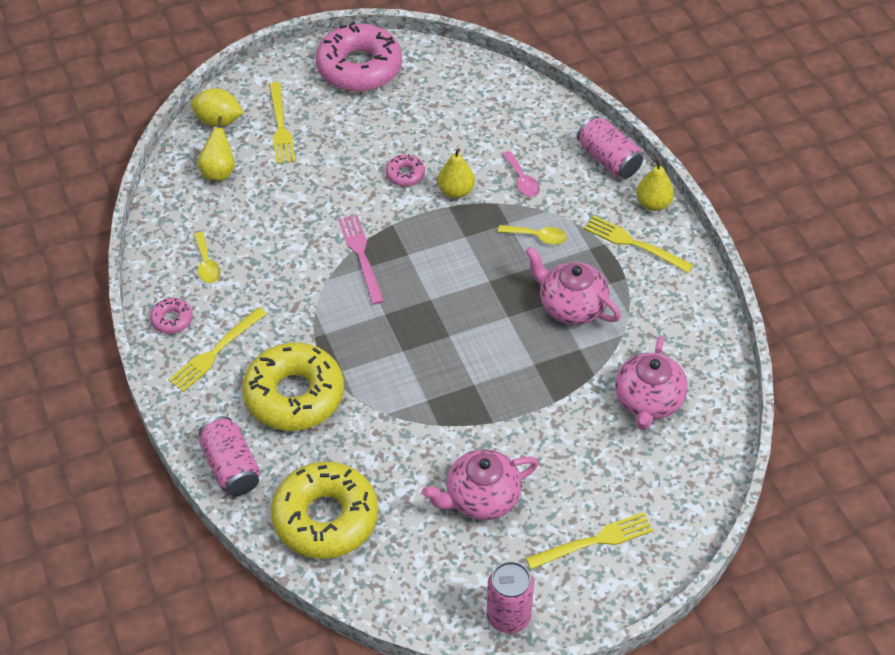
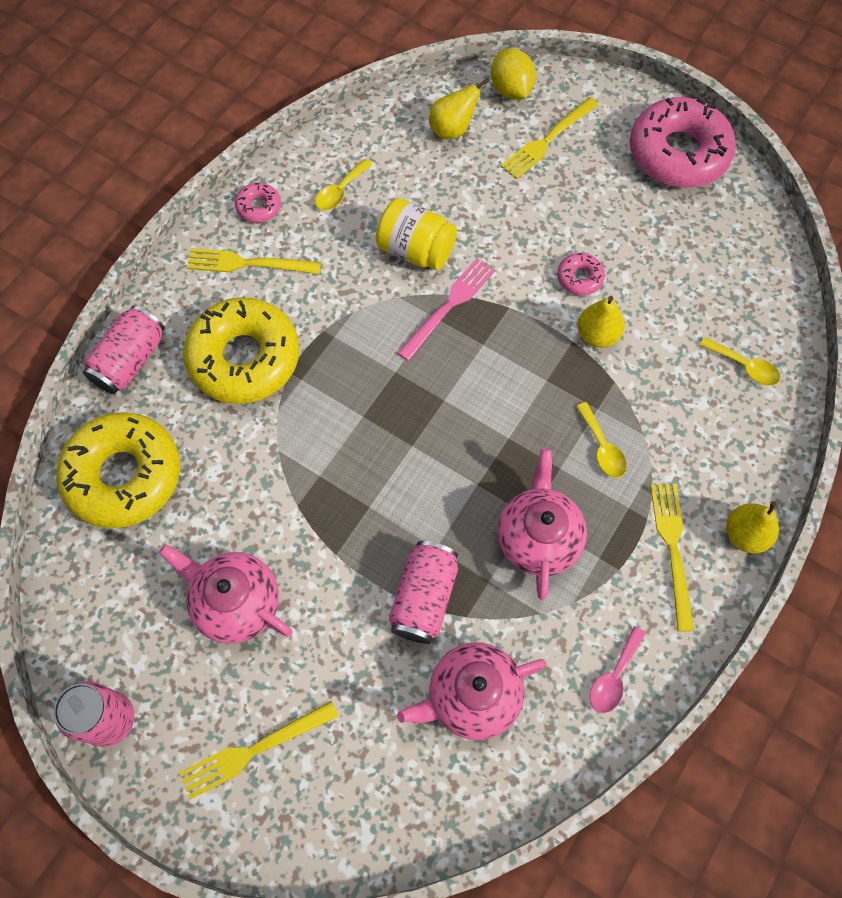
camera: 55 degrees right, 15 degrees up
(299, 249) = (416, 250): none -> yellow jar
(522, 180) = (664, 386): pink spoon -> pink spoon (614, 676)
(543, 133) = (744, 366): none -> yellow spoon
(594, 541) = (253, 750): yellow fork -> yellow fork turned 120 degrees clockwise
(608, 159) = (765, 451): pink can -> pink can (424, 597)

